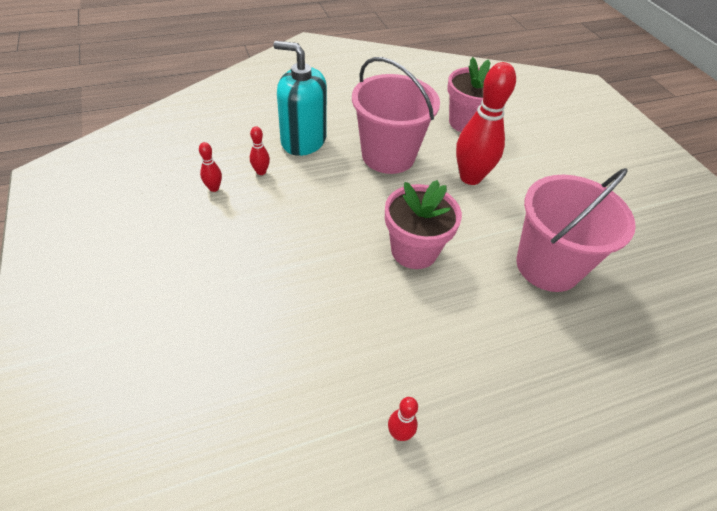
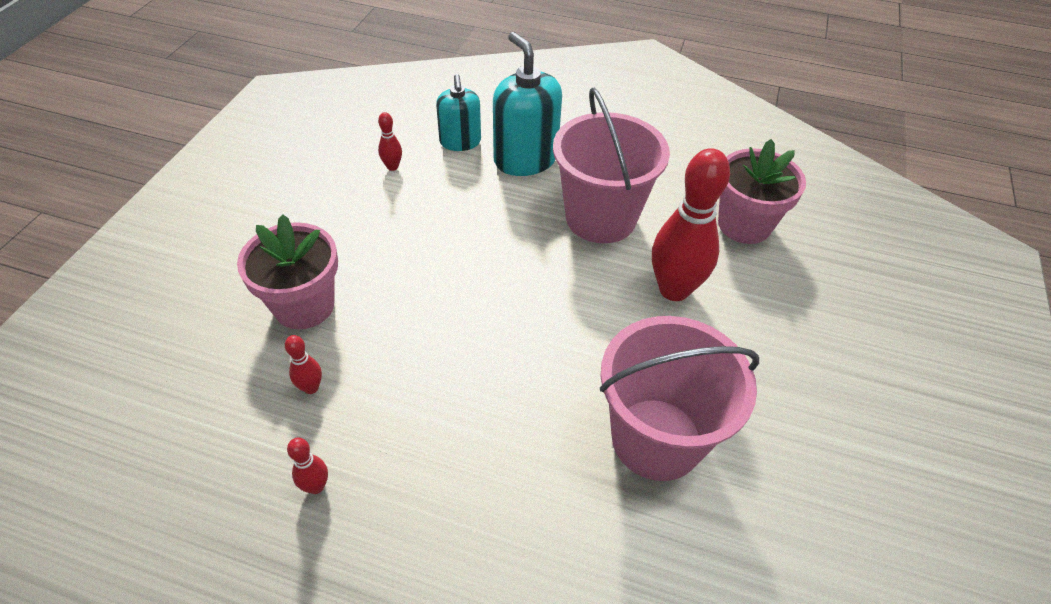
camera: 40 degrees right, 0 degrees up
(246, 148) = (460, 142): none -> turquoise soap dispenser
(261, 172) = (450, 172): red bowling pin -> red bowling pin (311, 387)
(414, 250) = (518, 331): pink flower pot -> pink flower pot (304, 305)

